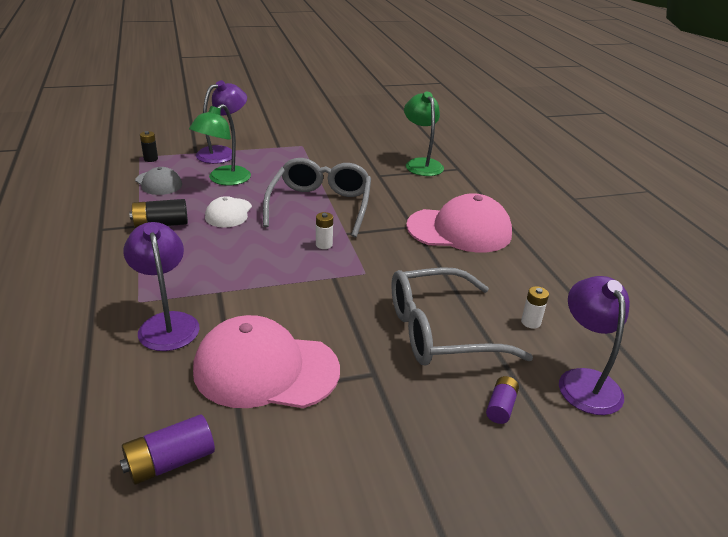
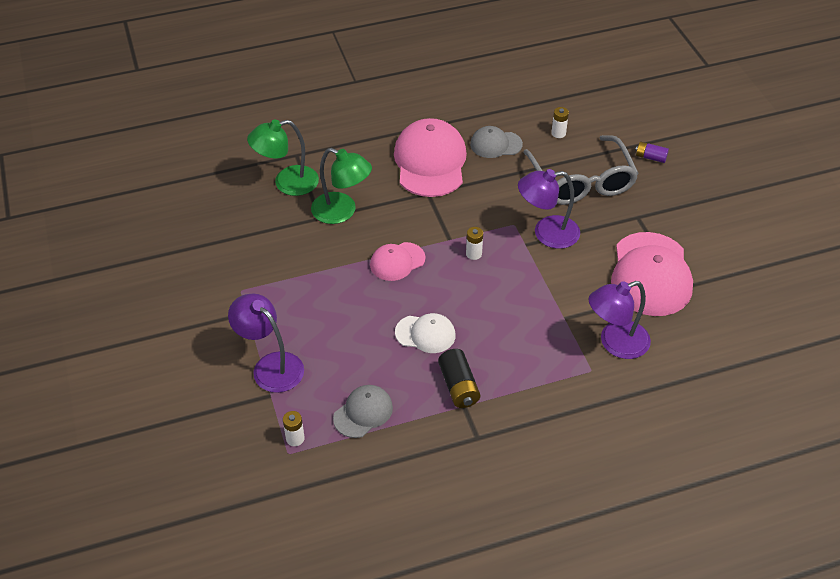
camera: 90 degrees left, 15 degrees up
(151, 159) = (295, 438): black battery -> white battery
(170, 462) = (746, 310): purple battery -> none
(223, 180) = (347, 352): green lamp -> green lamp (342, 212)
(320, 205) = (397, 261): grey glasses -> pink cap
(497, 272) = (495, 144): none -> grey cap
(584, 381) = (615, 116): purple lamp -> purple lamp (547, 233)

